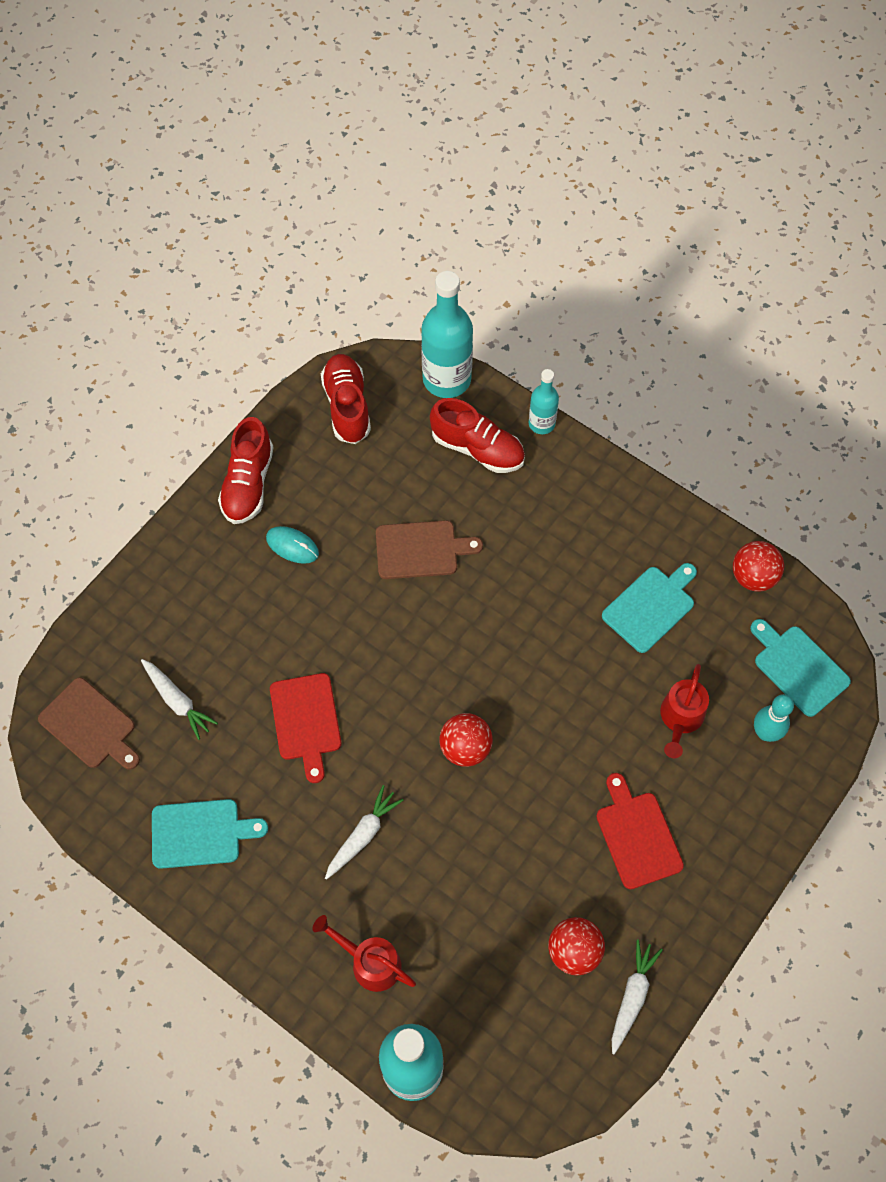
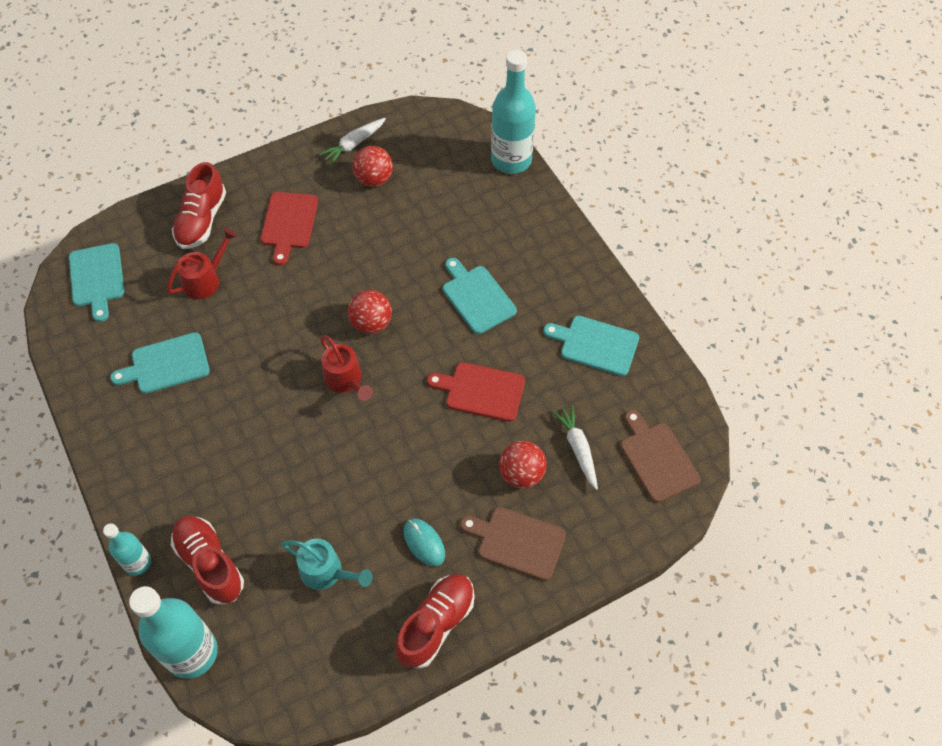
camera: 155 degrees left, 5 degrees down
(306, 721) = (481, 391): red cutting board -> red cutting board turned 90 degrees counterclockwise
(347, 406) = (302, 667): red shoe -> red shoe (202, 220)
(362, 835) = (477, 297): white carrot -> turquoise cutting board
(368, 484) = (327, 572): none -> turquoise watering can
(369, 962) = (510, 223): red watering can -> red watering can (346, 381)
(421, 550) = (316, 490): brown cutting board -> brown cutting board (517, 542)
(753, 576) = (73, 353): red ball -> red ball (521, 474)
(765, 733) = (155, 248): turquoise bowling pin -> none

